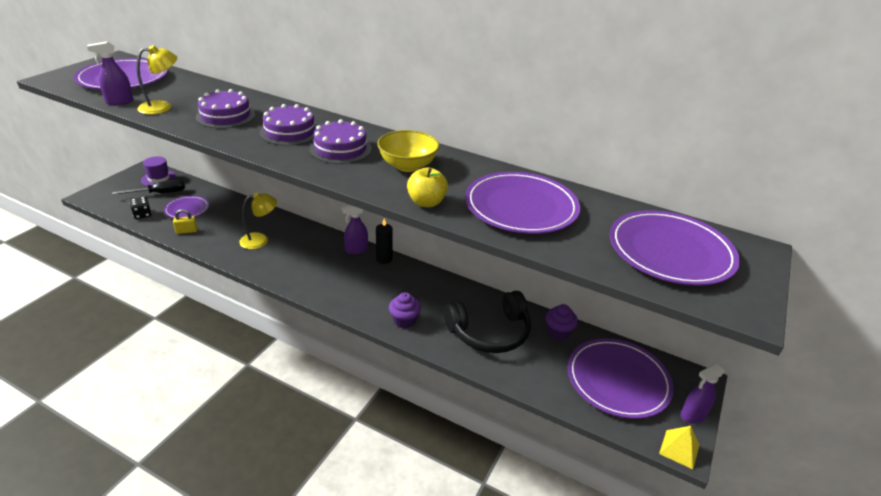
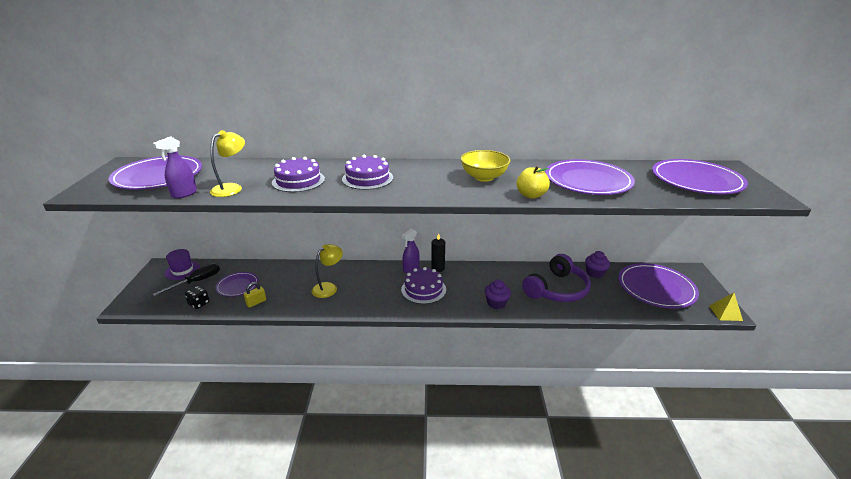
camera: 25 degrees left, 5 degrees down
(340, 149) = (422, 179): purple cake -> purple cake (423, 289)
(490, 332) = (557, 289): black headphones -> purple headphones
(693, 415) = (711, 291): purple spray bottle -> none

